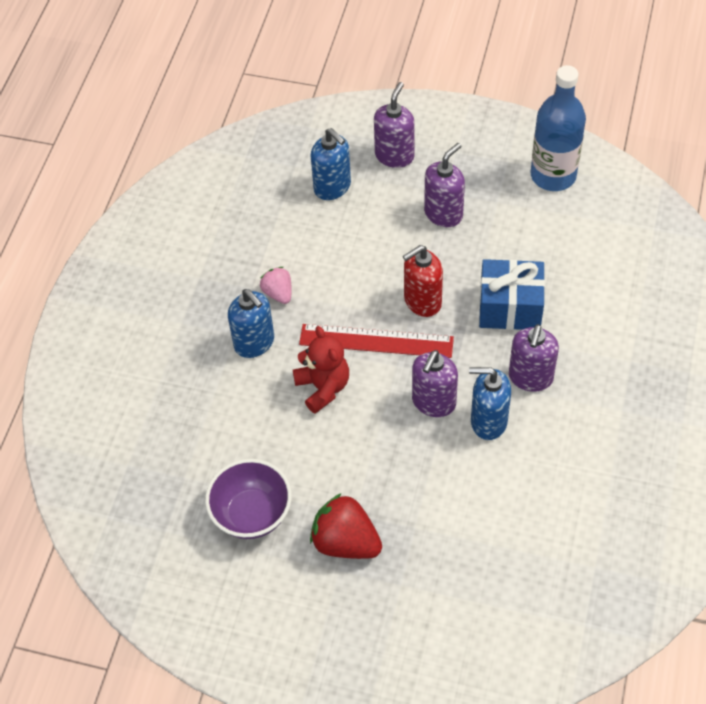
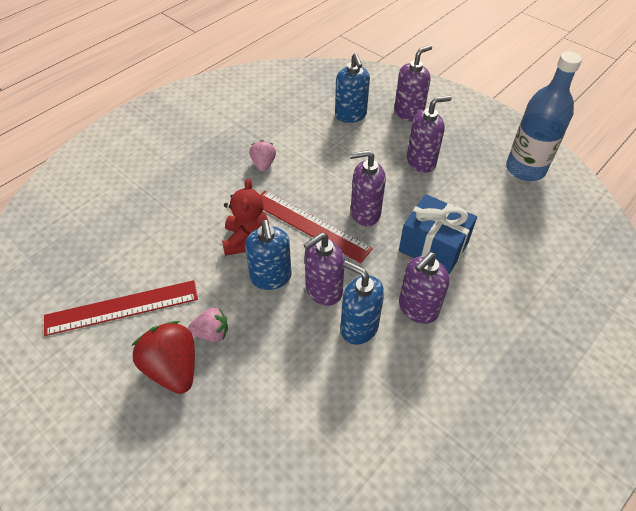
camera: 25 degrees right, 5 degrees down
(252, 514) = (122, 308): purple bowl -> red ruler
(254, 343) = (222, 189): blue soap dispenser -> blue soap dispenser (271, 277)
(357, 493) = (212, 333): none -> pink strawberry
(422, 301) = (365, 213): red soap dispenser -> purple soap dispenser

